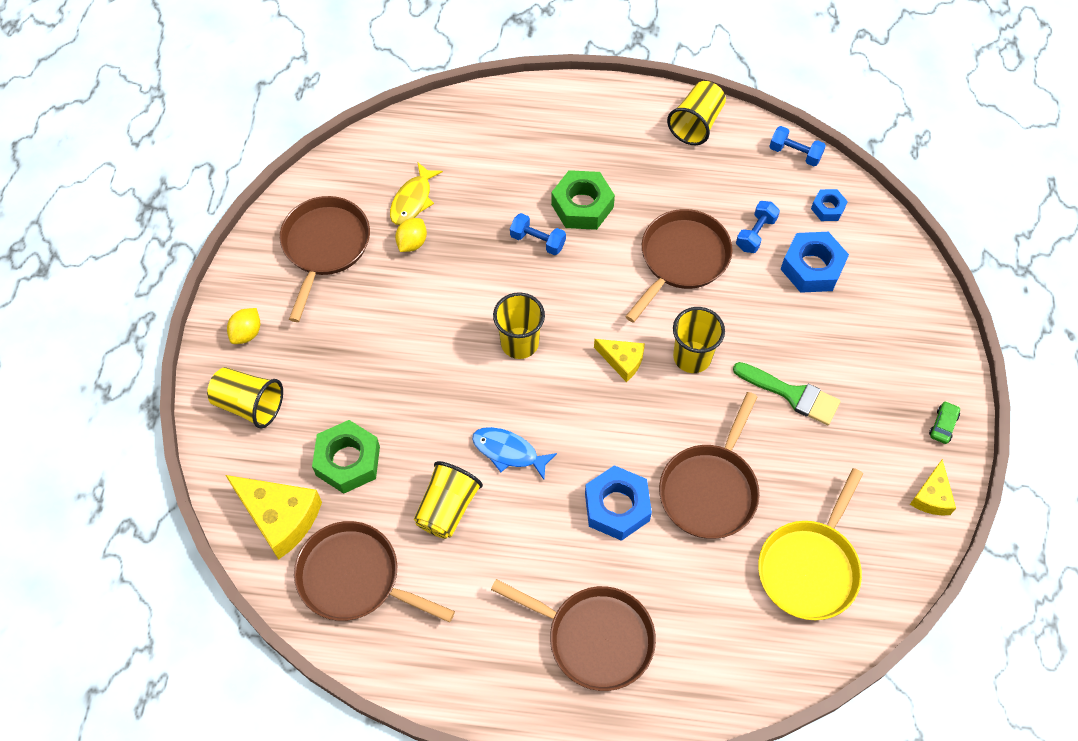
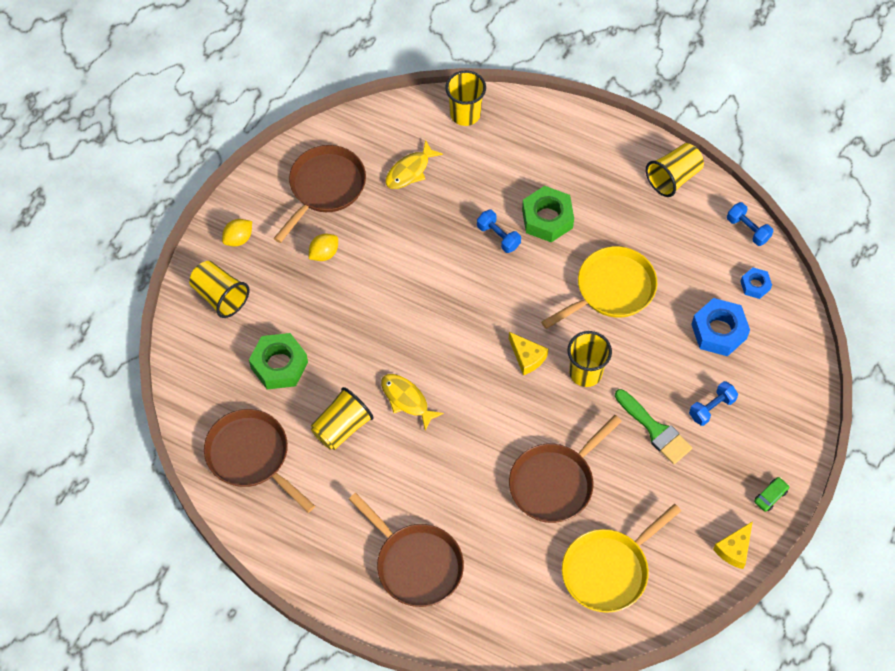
camera: 20 degrees right, 0 degrees up
(280, 517) = (212, 391): yellow cheese -> none
(412, 243) = (395, 206): yellow lemon -> yellow lemon (324, 253)
(508, 452) = (406, 400): blue fish -> yellow fish
(519, 343) = (450, 316): yellow cup -> yellow cup (465, 114)
(617, 507) = (474, 471): blue nut -> none
(681, 259) = (611, 289): brown pan -> yellow pan
(755, 233) = (683, 287): blue dumbbell -> blue dumbbell (711, 408)

